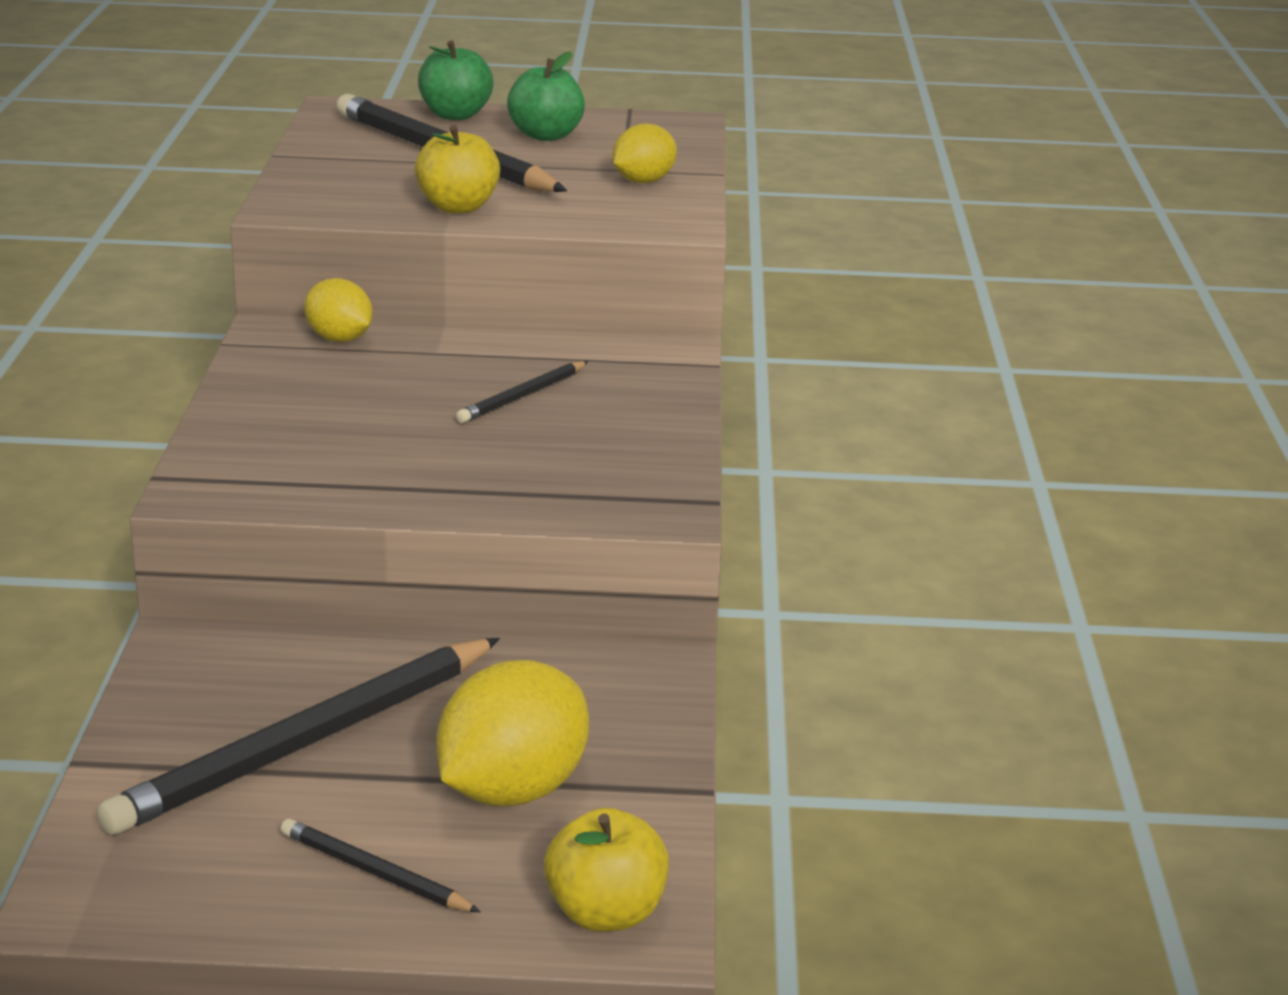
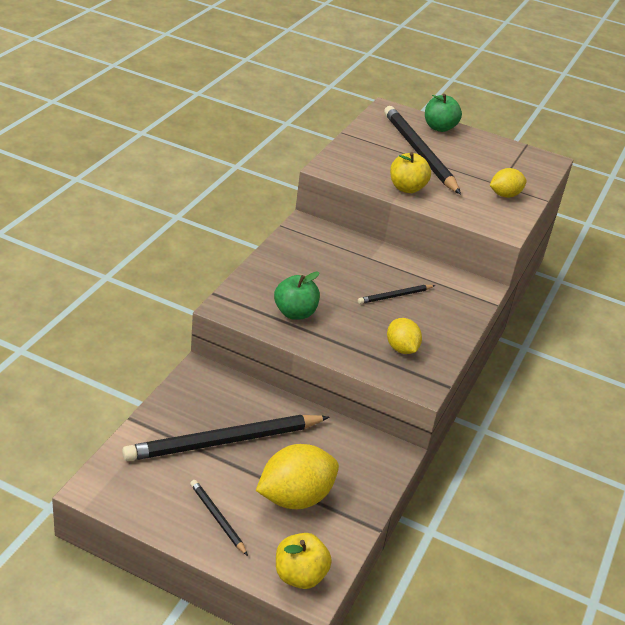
camera: 20 degrees right, 10 degrees up
(339, 339) = (332, 237): yellow lemon -> yellow lemon (401, 348)
(546, 135) = (475, 152): green apple -> green apple (295, 313)

